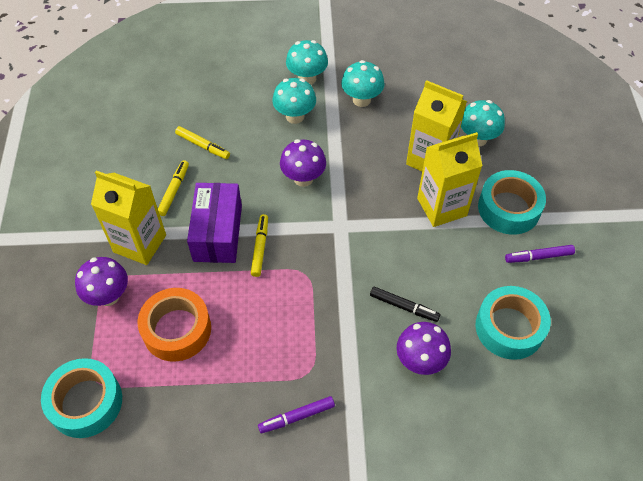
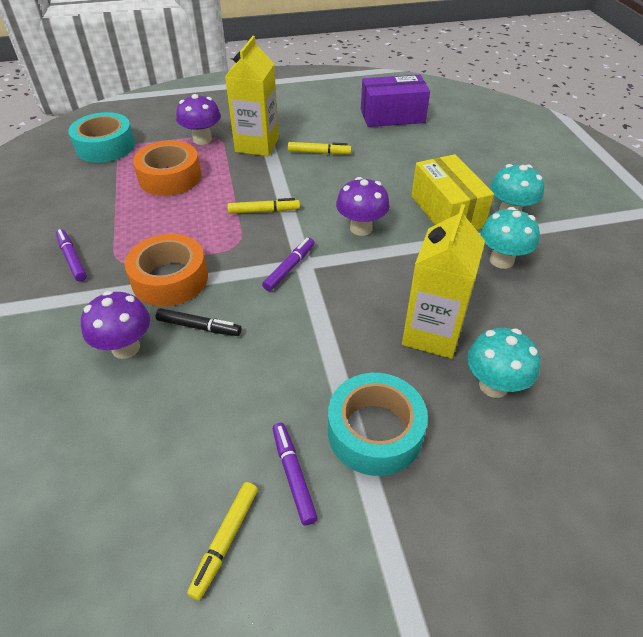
camera: 80 degrees right, 10 degrees down
(203, 146) = (378, 160): yellow marker -> yellow marker (225, 541)
(217, 233) = (276, 183): purple box -> purple box (392, 116)
(295, 116) = (446, 211): turquoise mushroom -> yellow box
(342, 328) = (170, 279): none -> orange tape
(344, 236) = (289, 268): none -> purple marker
(404, 306) = (199, 327): black marker -> black marker turned 90 degrees counterclockwise
(442, 207) = (355, 352): yellow carton -> none
(509, 327) = (170, 440): turquoise tape -> none

